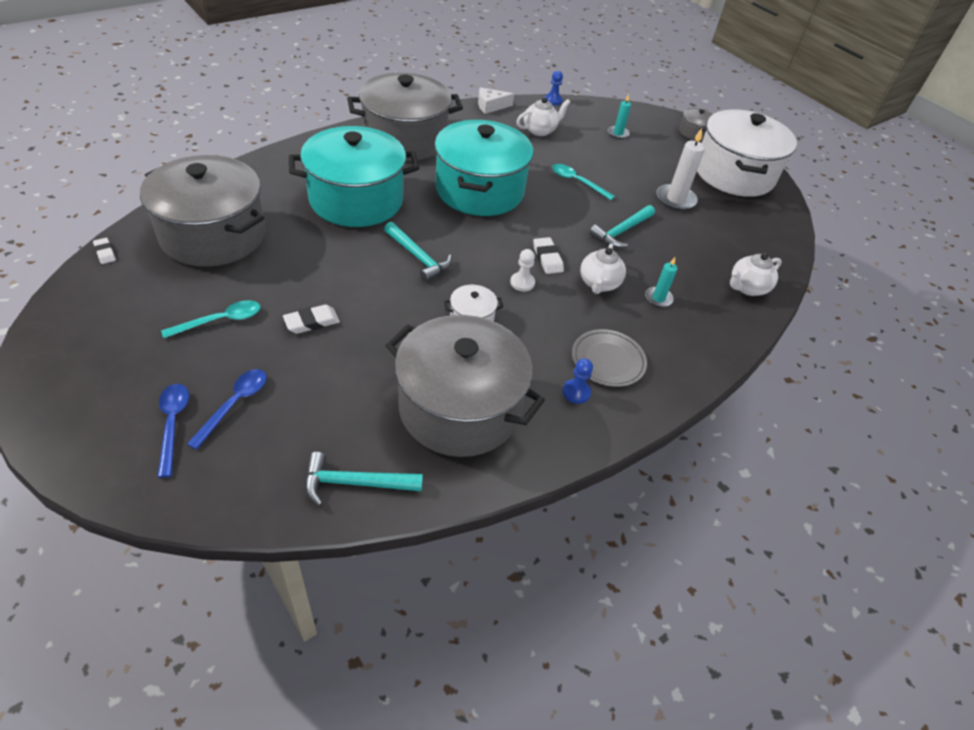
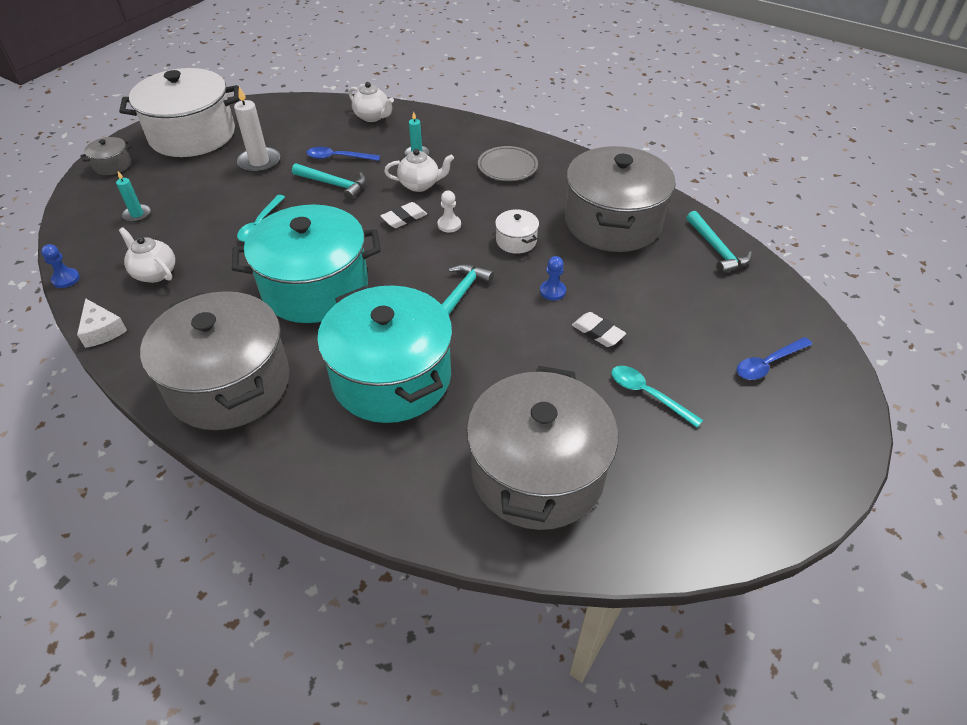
camera: 105 degrees left, 0 degrees up
(105, 253) = (640, 559): white eraser -> none
(234, 404) = (718, 338): blue spoon -> blue spoon (338, 158)
(576, 392) = (551, 175): blue pawn -> blue pawn (552, 291)

